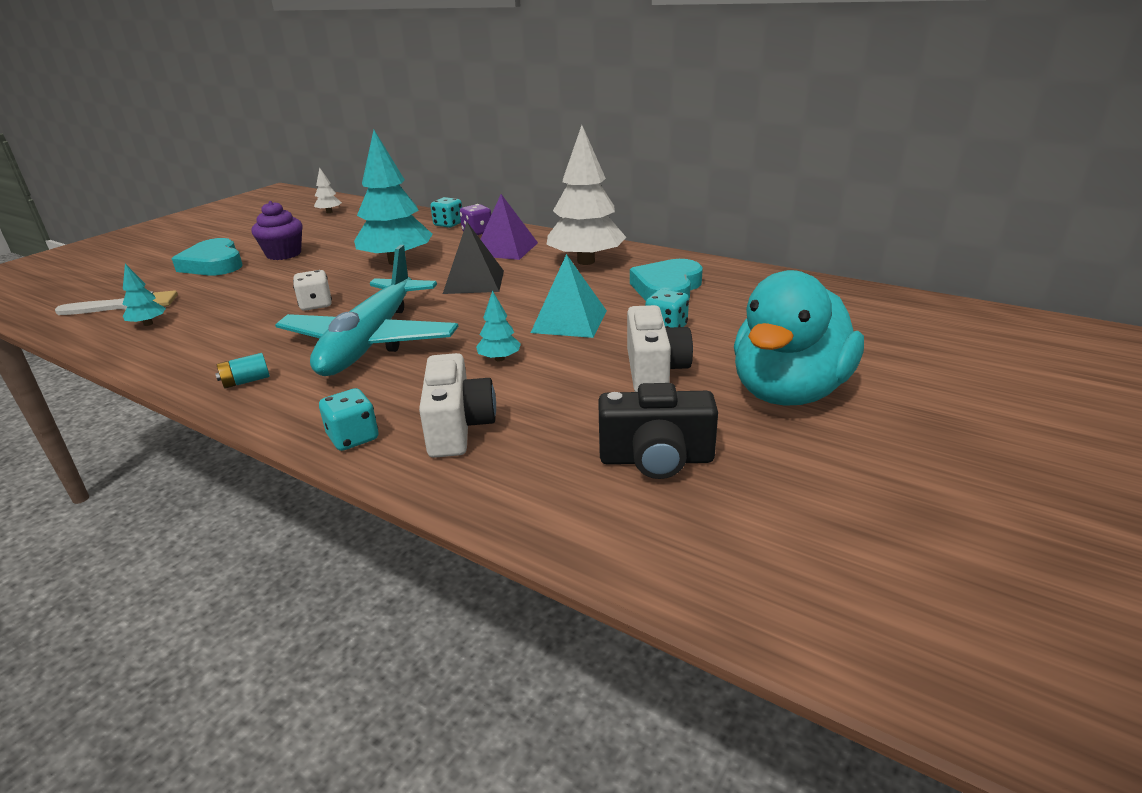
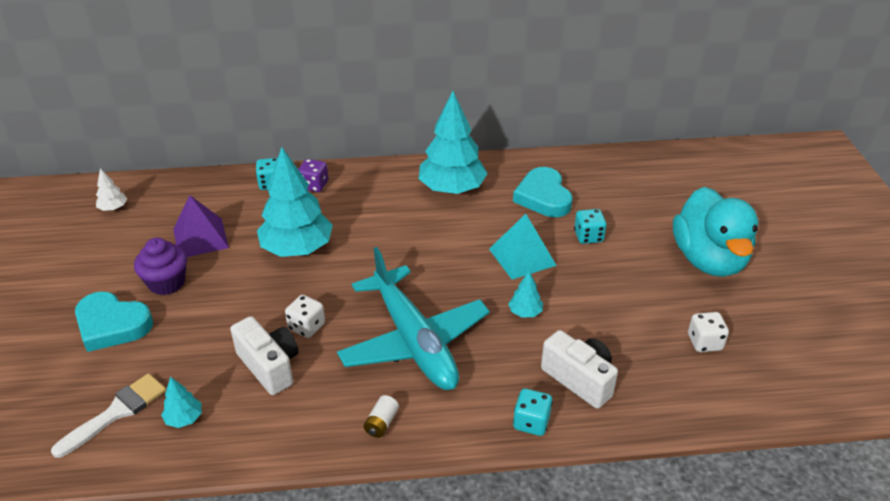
camera: 40 degrees left, 10 degrees up
(246, 381) = (381, 423): turquoise battery -> white battery
(474, 282) = (398, 246): black pyramid -> none
(506, 249) = (369, 197): purple pyramid -> purple pyramid (200, 238)
(586, 261) = (452, 189): white tree -> turquoise tree
(654, 371) = (626, 277): white camera -> white camera (269, 366)
(656, 459) = (704, 342): black camera -> white dice

